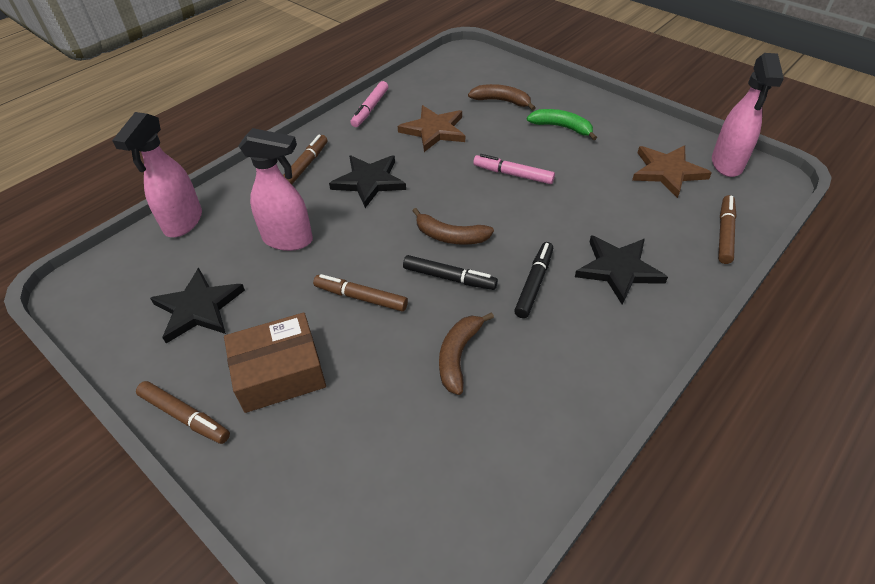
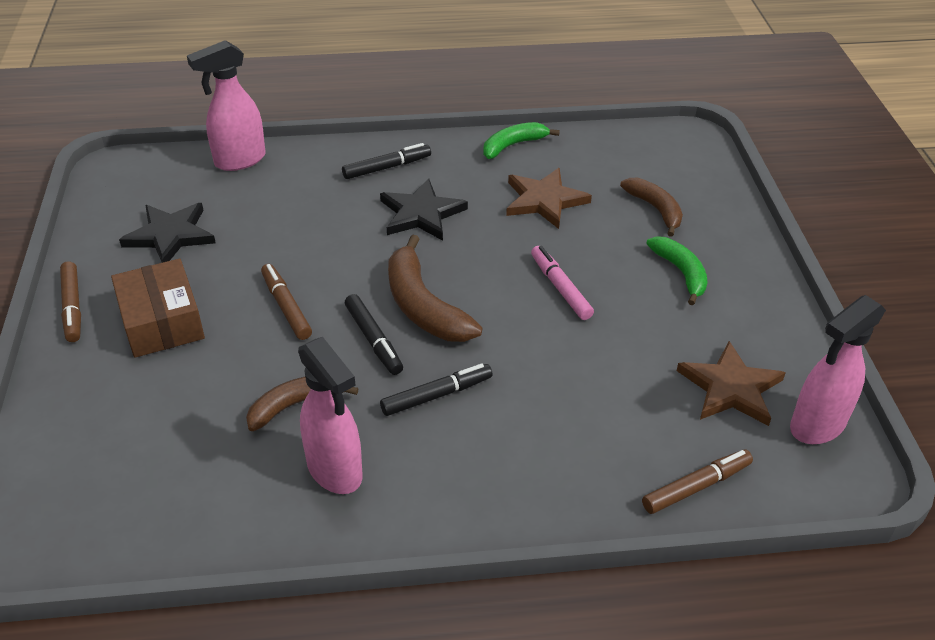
camera: 40 degrees right, 5 degrees down
(279, 372) = (162, 321): brown box -> brown box turned 45 degrees clockwise
(289, 240) = (294, 224): pink spray bottle -> pink spray bottle (335, 471)
(305, 166) = (387, 167): brown marker -> black marker
(370, 109) = (513, 145): pink marker -> green banana
(450, 236) = (423, 306): brown banana -> brown banana, size x1.55
(618, 269) = (531, 439): black star -> none

